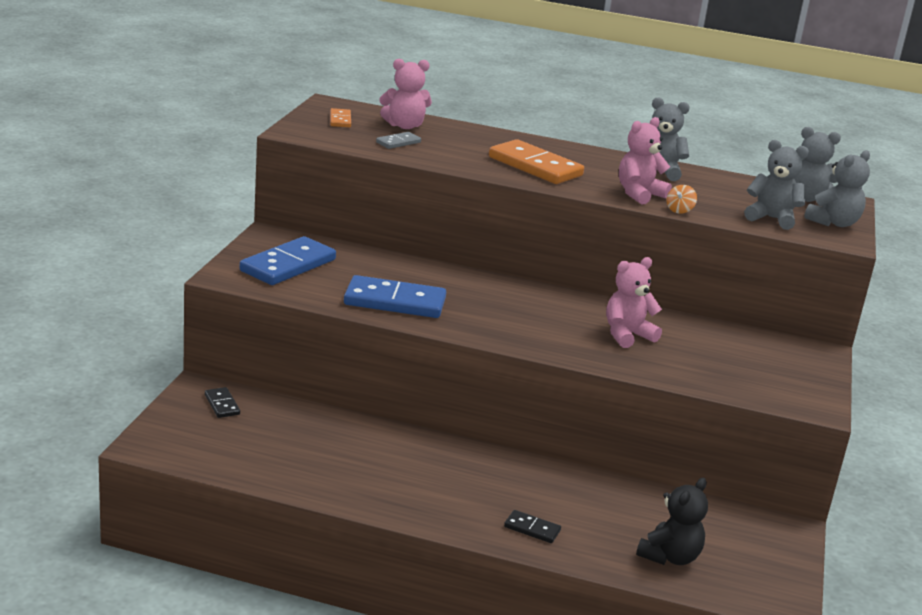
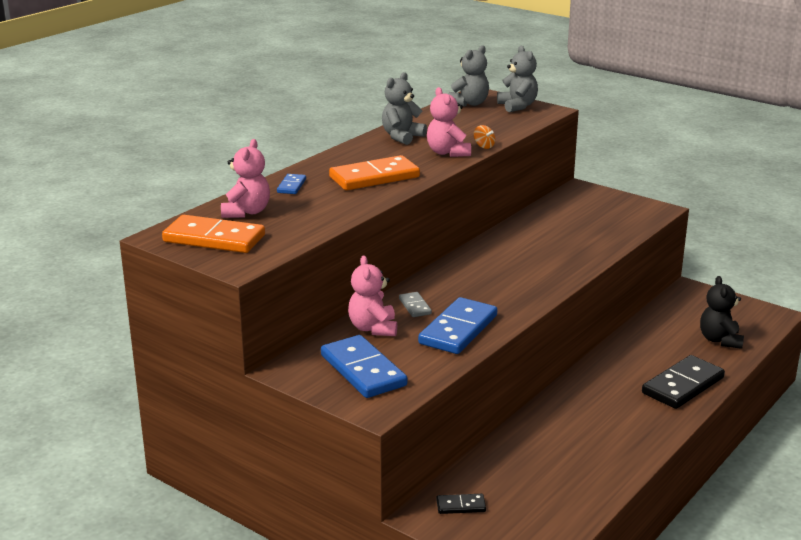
camera: 65 degrees left, 0 degrees up
(340, 120) = (214, 239): orange domino -> orange domino, size x2.09
(398, 142) = (291, 222): grey domino -> grey domino (415, 306)
(479, 137) = (291, 186): none -> blue domino
(532, 529) = (682, 385): black domino -> black domino, size x2.09
(627, 335) = (542, 246): pink teddy bear -> pink teddy bear (373, 328)
(669, 557) = (720, 340): black teddy bear -> black teddy bear turned 150 degrees counterclockwise
(771, 218) = (506, 122): grey teddy bear -> none

